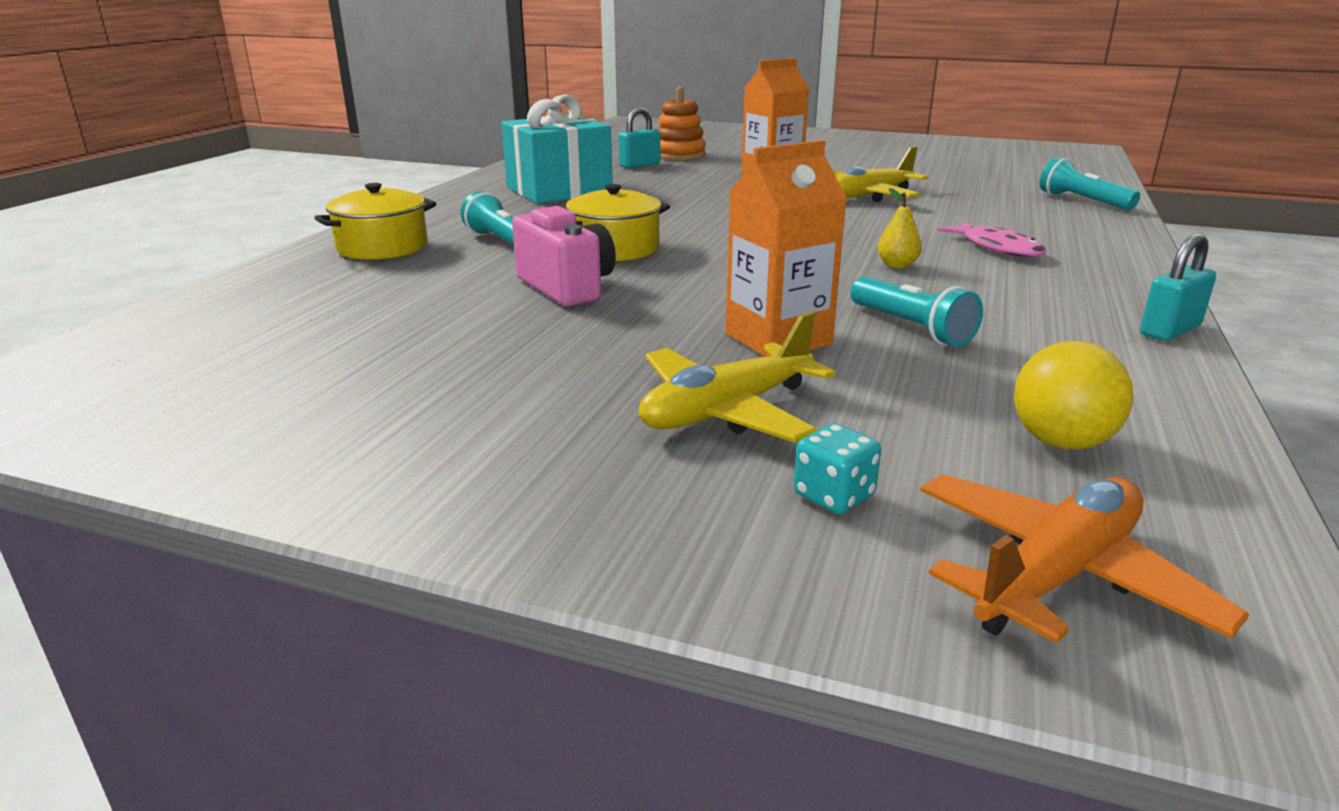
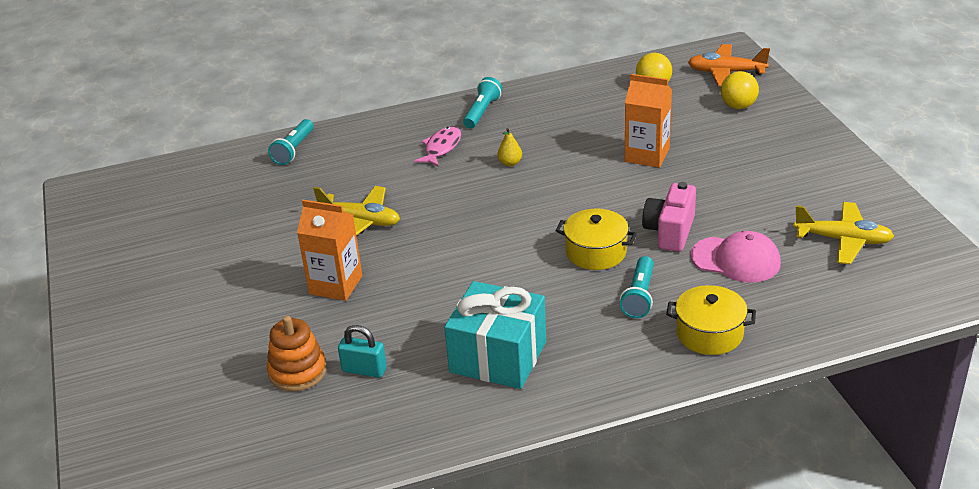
camera: 125 degrees left, 10 degrees up
(435, 296) = (736, 260): none -> pink cap
(727, 411) = (719, 139): yellow plane -> yellow plane (843, 240)
(833, 496) = (738, 106): turquoise dice -> yellow ball
(911, 328) = (592, 134): turquoise flashlight -> turquoise flashlight (482, 112)
(1169, 330) = (520, 89): turquoise padlock -> none

